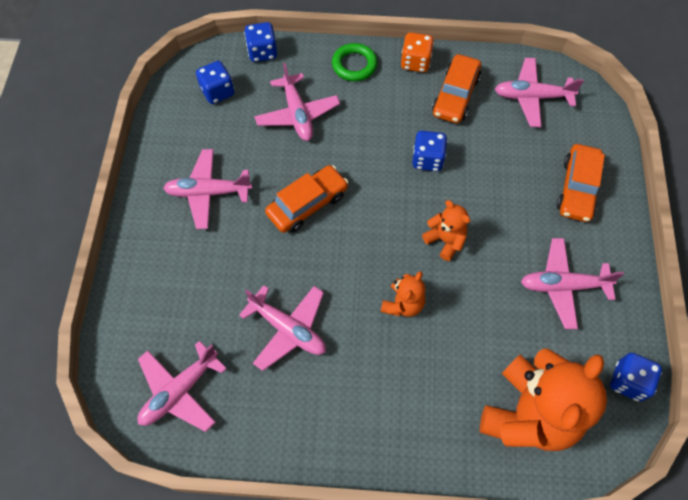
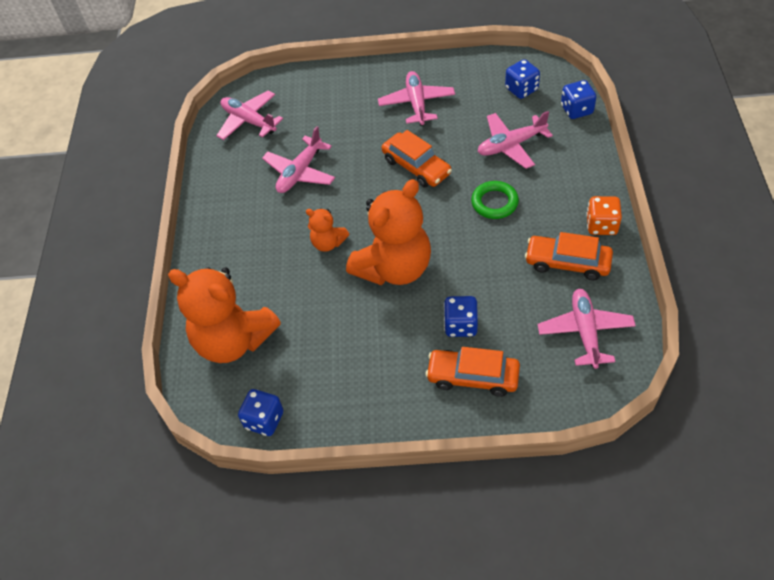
camera: 90 degrees right, 10 degrees down
(354, 65) = (582, 177): green ring -> green ring (494, 202)
(427, 159) = (481, 246): blue dice -> blue dice (460, 325)
(445, 240) = (394, 268): orange teddy bear -> orange teddy bear, size x2.09
(563, 286) = (358, 365): pink plane -> none

